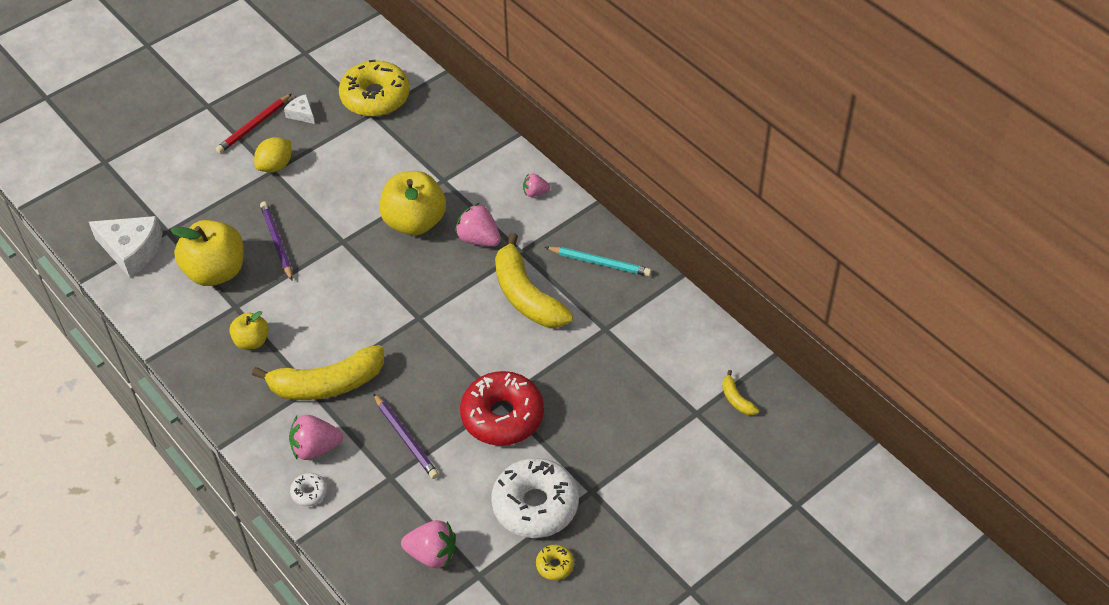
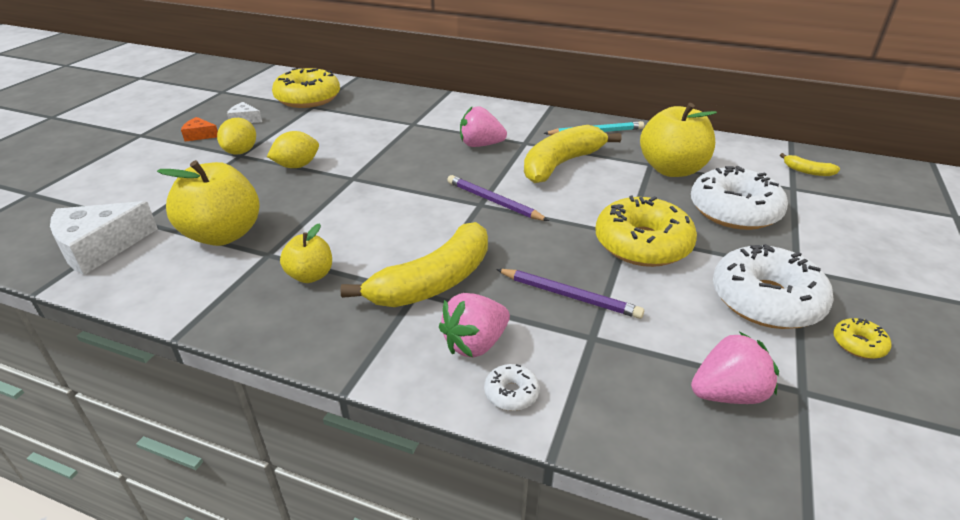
camera: 30 degrees left, 15 degrees down
(132, 250) = (100, 247): white cheese -> white cheese turned 150 degrees clockwise
(254, 126) = (200, 135): red pencil -> orange cheese
(277, 242) = (281, 196): purple pencil -> purple pencil (493, 201)
(309, 206) = (297, 166): none -> yellow lemon
(414, 222) = (412, 150): yellow apple -> yellow apple (672, 169)
(502, 416) = (642, 244): red donut -> yellow donut
(526, 295) = (561, 164): yellow banana -> yellow banana turned 105 degrees clockwise
(535, 193) = (498, 112): pink strawberry -> none
(613, 415) = (734, 211): none -> white donut

